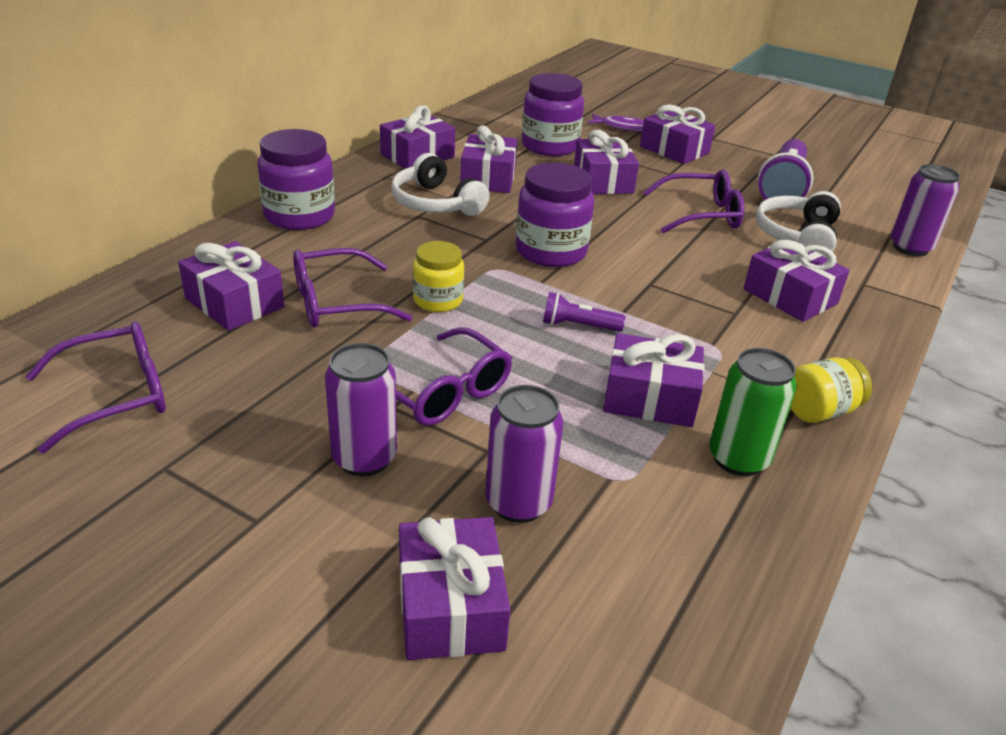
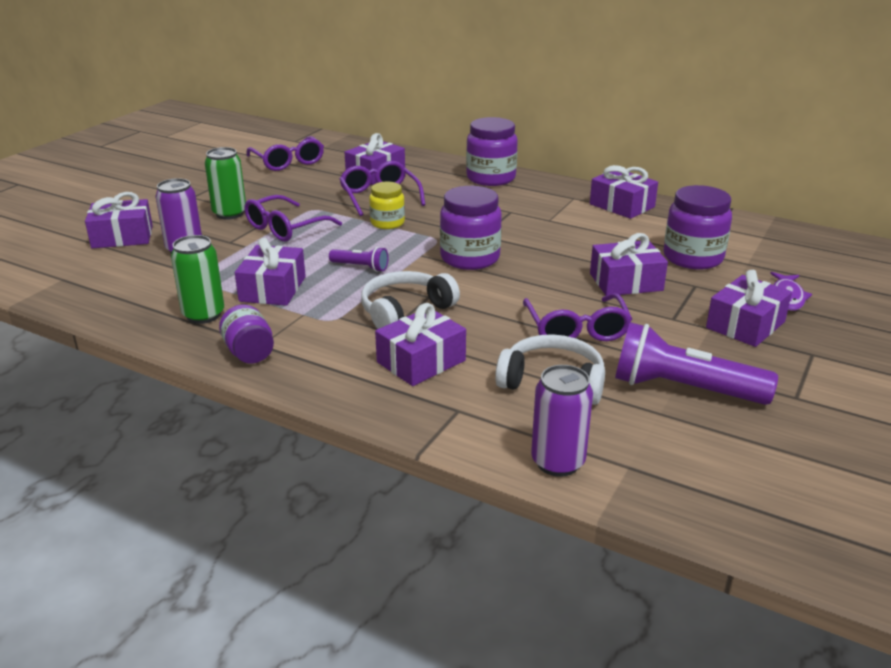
camera: 90 degrees right, 5 degrees down
(364, 458) = (229, 214): purple can -> green can
(436, 203) = (535, 216): white headphones -> white headphones (405, 311)
(488, 178) = (596, 233): purple gift -> none
(578, 326) = (360, 267): purple flashlight -> purple flashlight turned 105 degrees clockwise
(819, 411) = (249, 353): yellow jar -> purple jar

